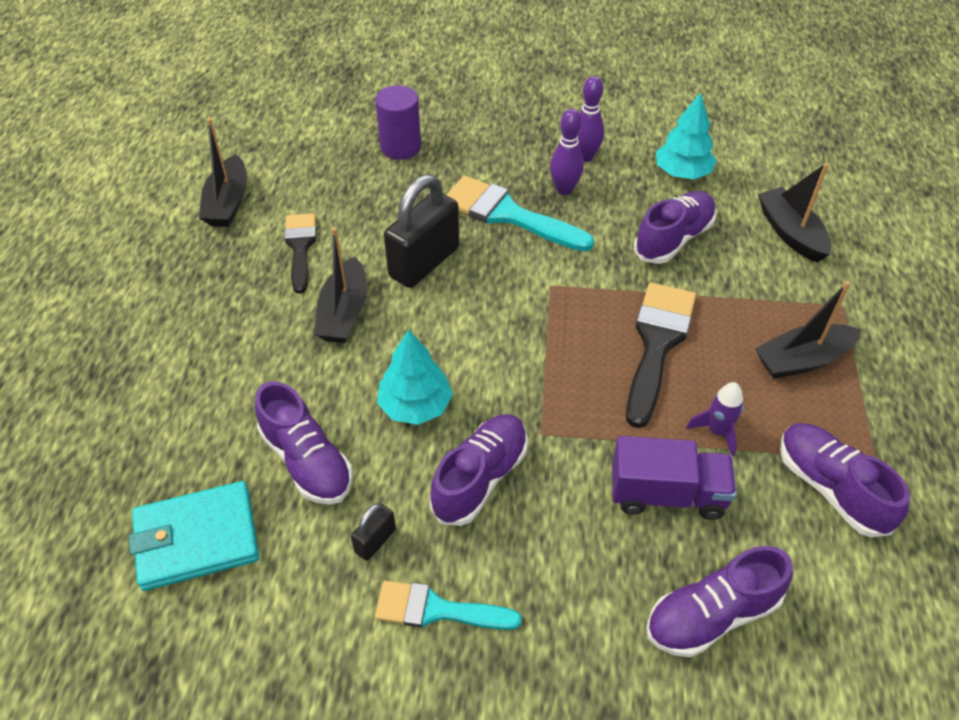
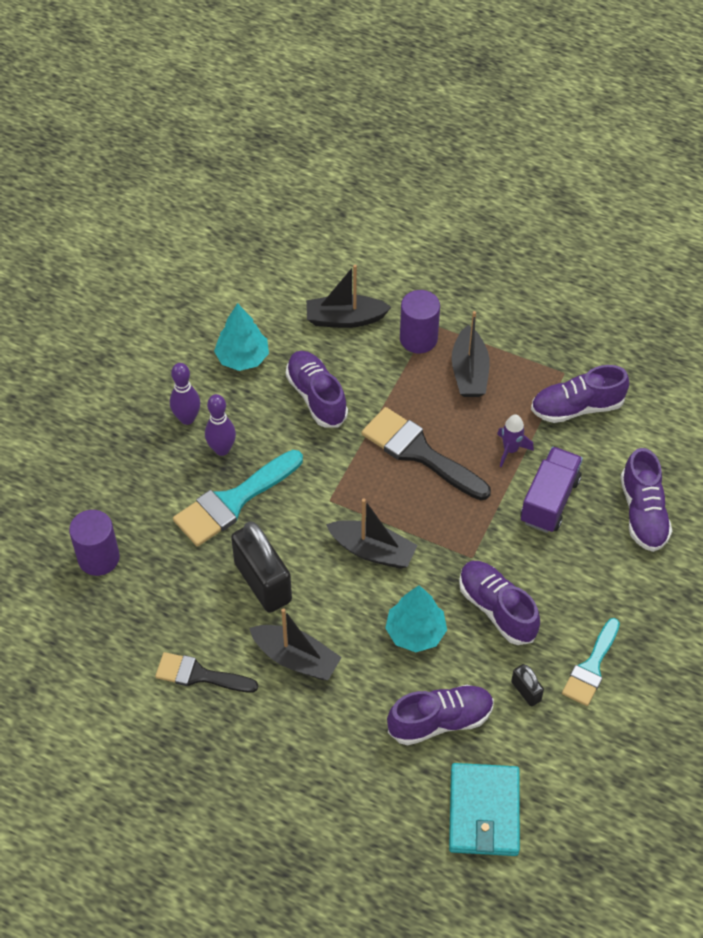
camera: 70 degrees left, 5 degrees up
(228, 203) = (107, 725): black boat -> black boat (372, 551)
(813, 301) = (418, 339): none -> purple cylinder

